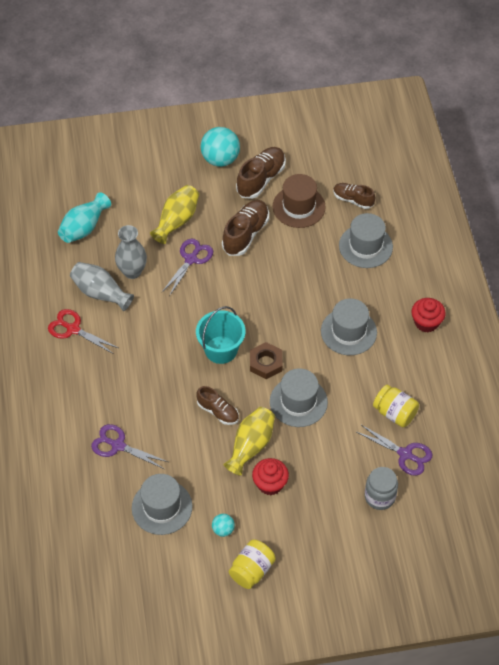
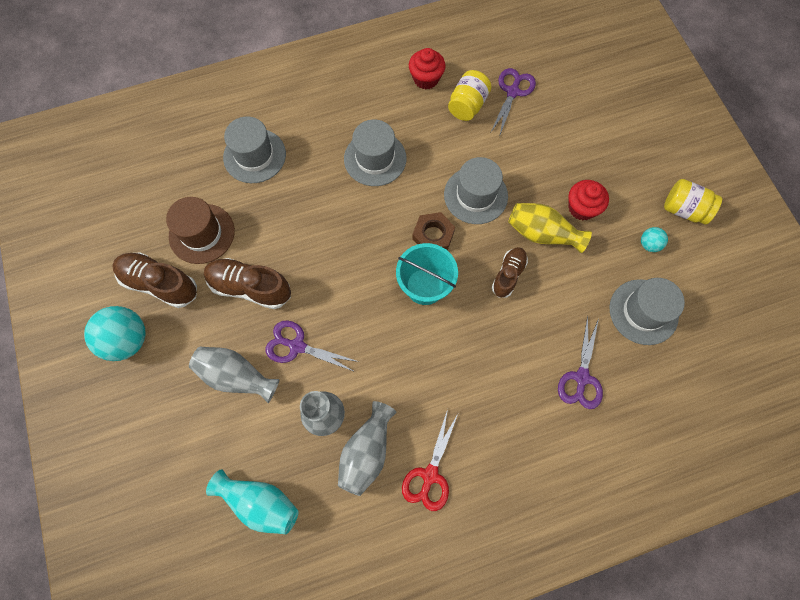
camera: 100 degrees left, 15 degrees up
(177, 221) = (236, 376): yellow vase -> grey vase
(353, 200) = (187, 176): brown shoe -> none
(379, 497) = (566, 108): grey jar -> none
(426, 322) = (350, 88): red cupcake -> red cupcake (426, 79)

